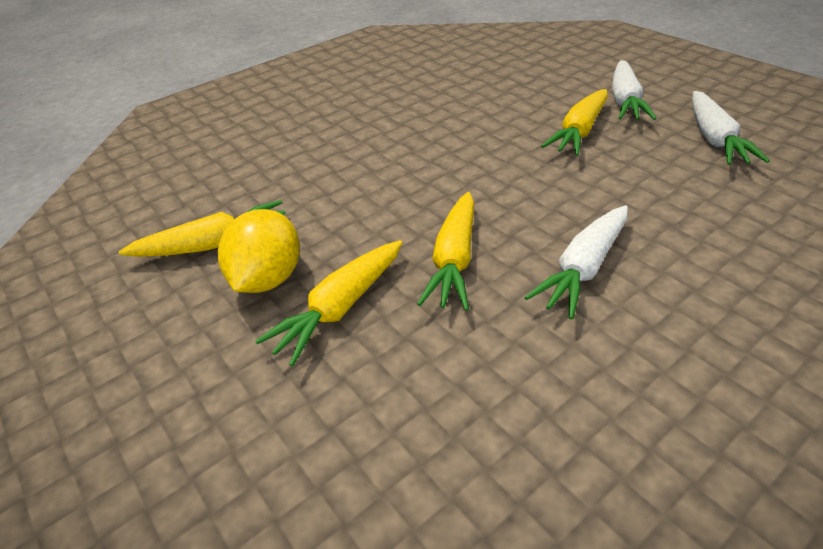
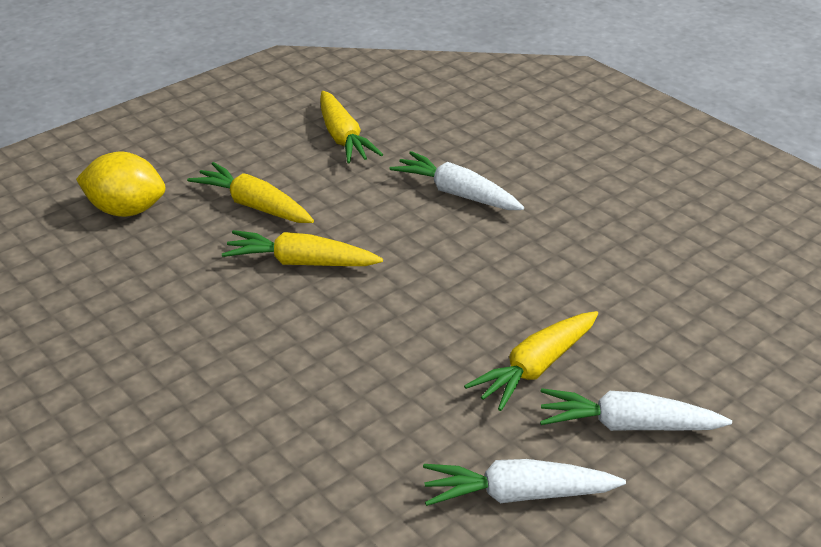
camera: 85 degrees right, 5 degrees down
(268, 278) = (295, 169): yellow lemon -> yellow lemon (126, 210)
(579, 132) = (535, 368): yellow carrot -> yellow carrot turned 75 degrees counterclockwise
(583, 268) = (275, 338): white carrot -> white carrot (457, 193)

